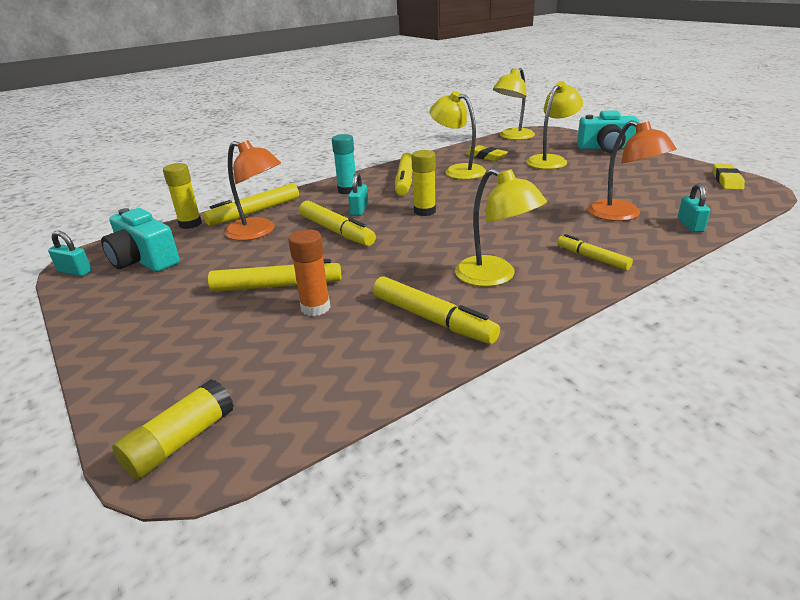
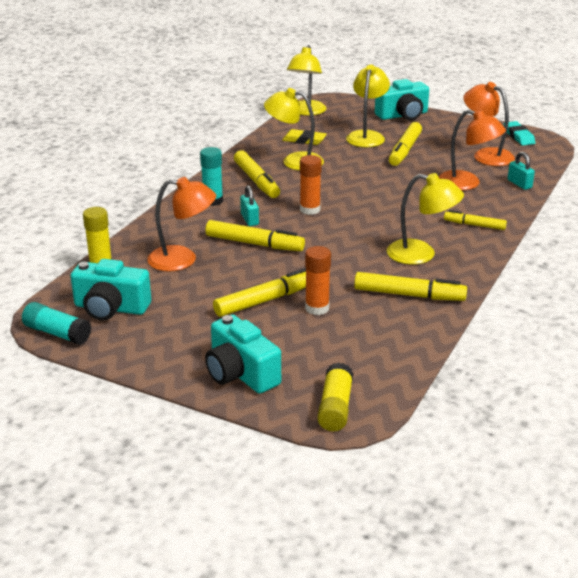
camera: 30 degrees left, 0 degrees up
(75, 271) = (57, 333): turquoise padlock -> turquoise glue stick
(149, 359) = (240, 373): none -> turquoise camera
(255, 212) = (150, 241): yellow marker -> yellow marker (404, 150)
(424, 211) = (310, 210): yellow glue stick -> orange glue stick
(670, 192) = (486, 155): none -> orange lamp
(726, 180) = (518, 136): yellow eraser -> turquoise eraser

